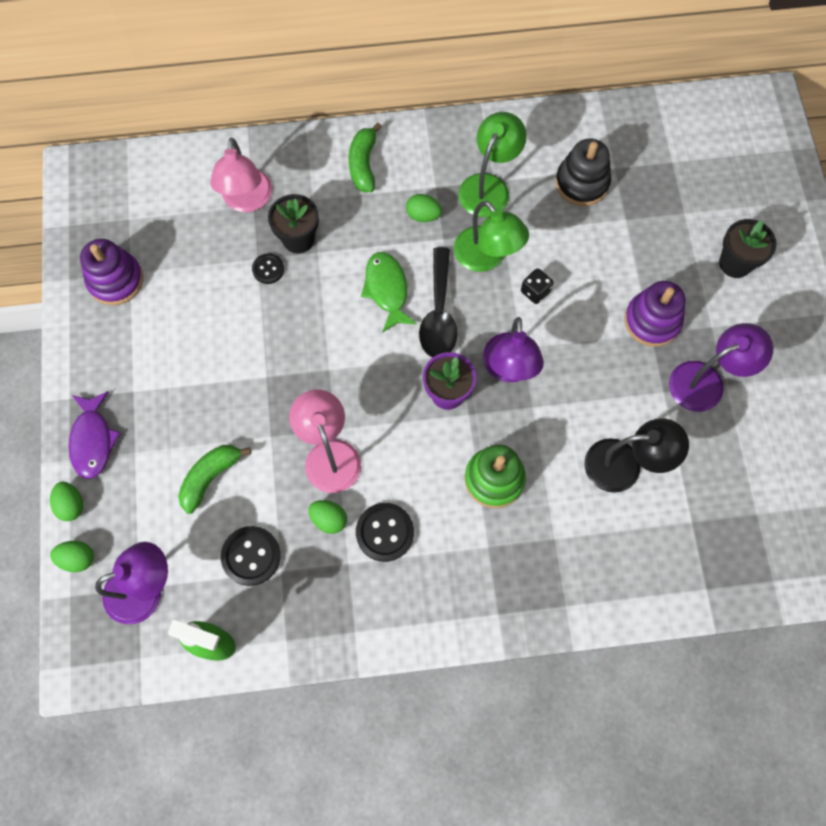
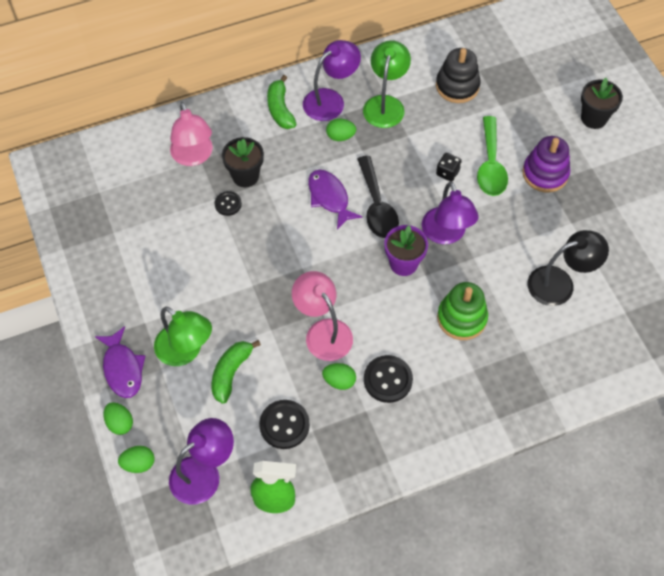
camera: 15 degrees left, 10 degrees down
(115, 280) = (103, 241): purple stacking toy -> none
(387, 289) = (329, 198): green fish -> purple fish
(486, 257) = (401, 156): green lamp -> green lamp (186, 351)
(590, 294) = (490, 165): none -> green spoon
(706, 381) = (601, 208): purple lamp -> purple lamp (330, 100)

